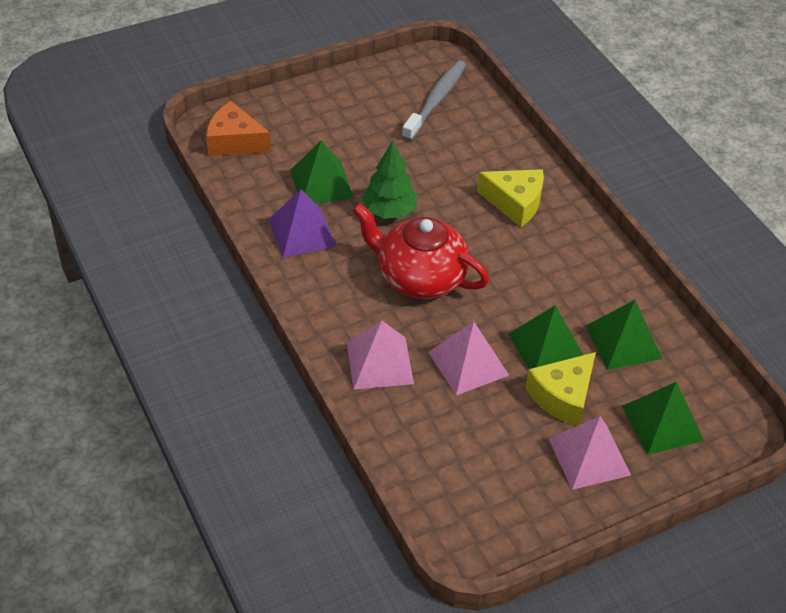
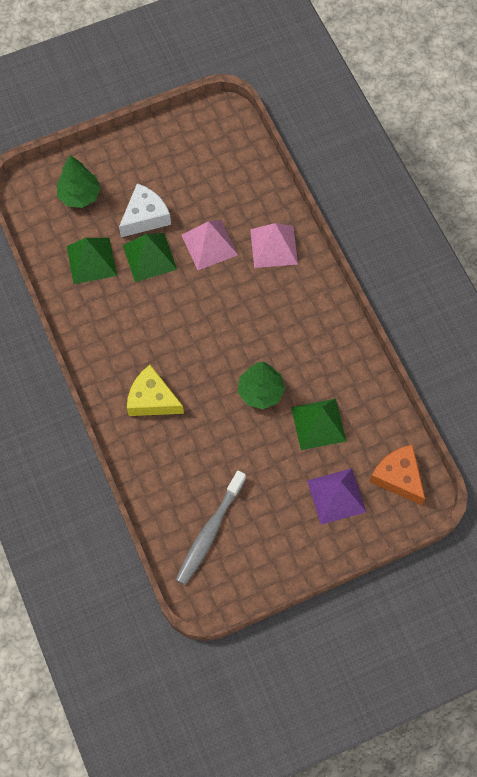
camera: 175 degrees left, 20 degrees up
(234, 141) = (398, 477): orange cheese -> orange cheese turned 150 degrees counterclockwise
(302, 232) = (334, 369): purple pyramid -> purple pyramid (336, 496)
(419, 277) = (239, 322): red teapot -> none
(563, 396) = (145, 217): yellow cheese -> white cheese
(589, 456) = (135, 172): pink pyramid -> none
(662, 423) = (80, 195): green pyramid -> green tree

